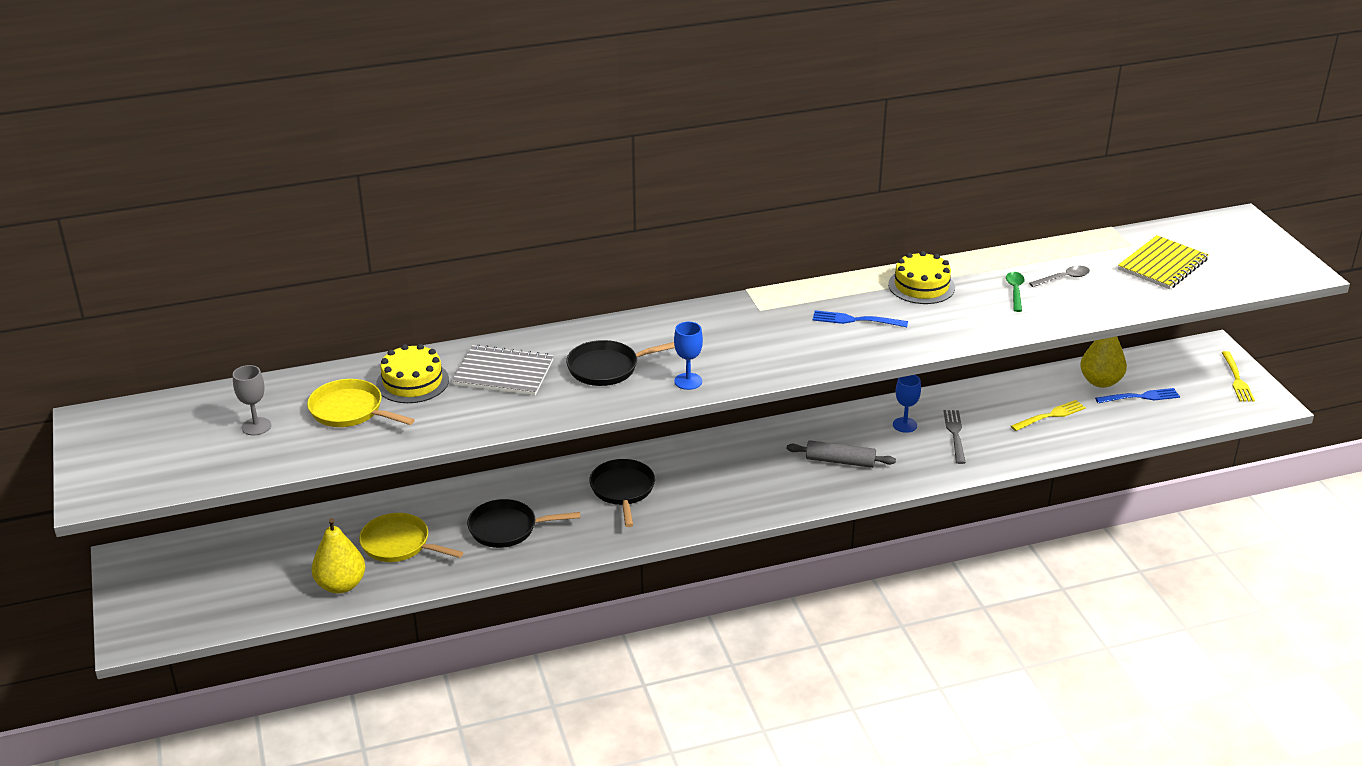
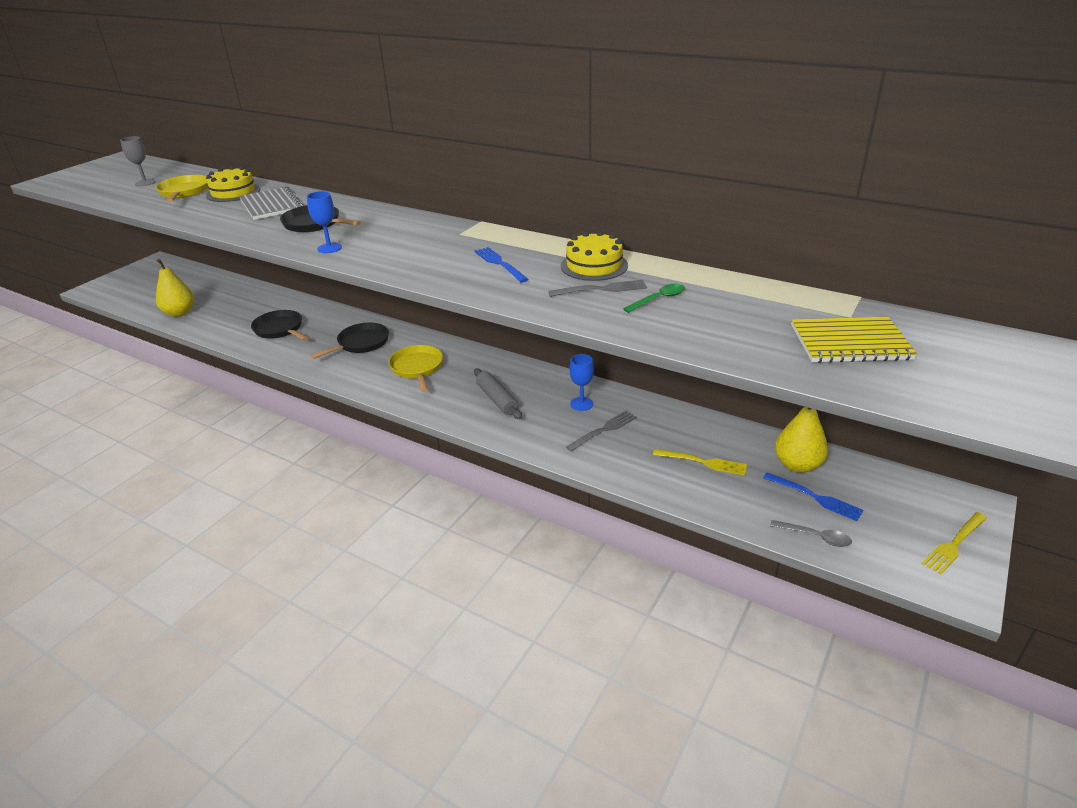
camera: 50 degrees right, 0 degrees up
(399, 544) = (232, 310): yellow pan -> yellow pan (417, 368)
(967, 303) = (601, 289): none -> grey fork
(1063, 278) = (723, 310): grey spoon -> grey spoon (815, 537)

